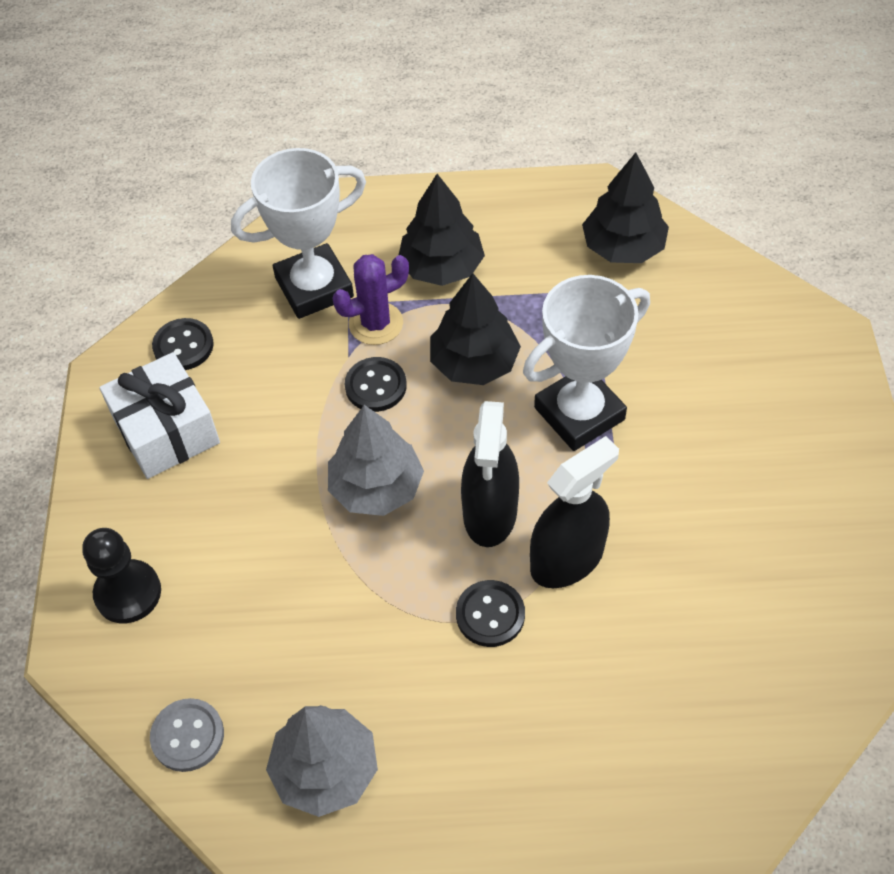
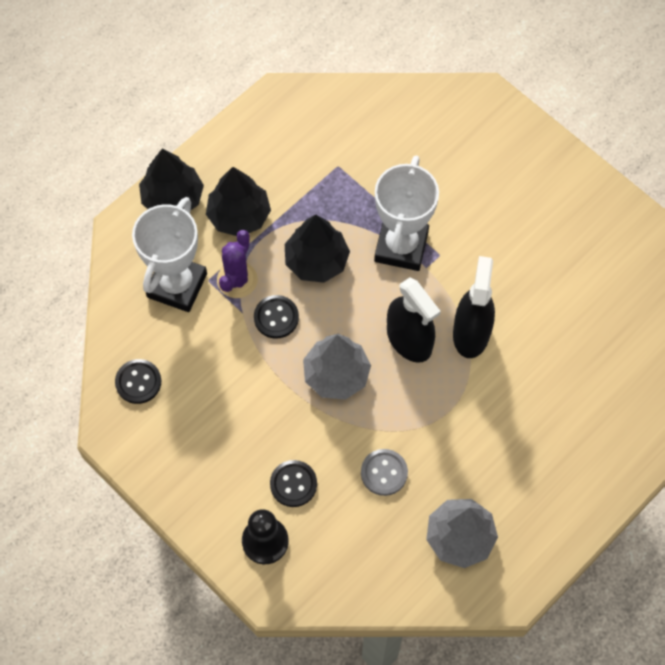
camera: 45 degrees left, 10 degrees up
(166, 431) = (185, 439): white gift -> none
(187, 736) = (376, 582): grey button -> grey button (384, 473)
(490, 614) = (461, 393): black button -> black button (293, 484)
(623, 247) = (329, 124): black tree -> black tree (172, 198)

